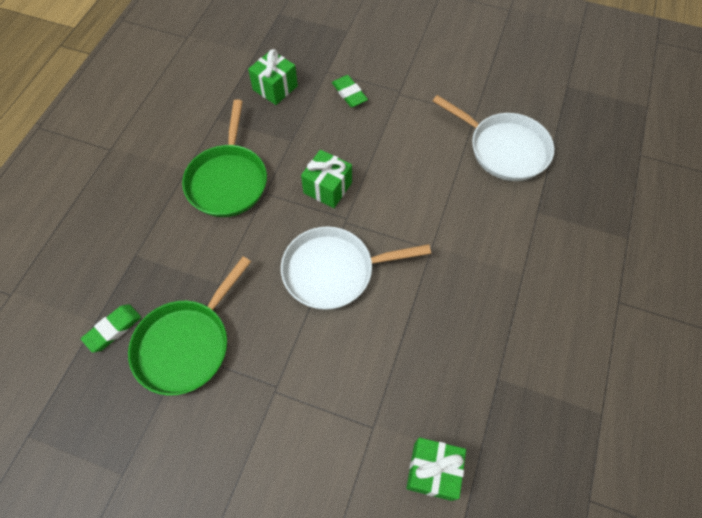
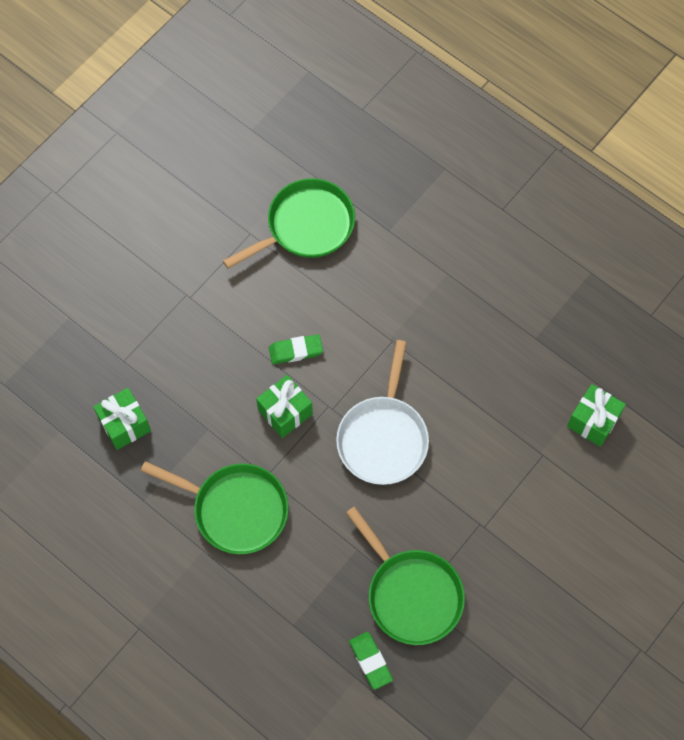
camera: 70 degrees left, 5 degrees up
(349, 93) = (168, 348): green eraser -> green eraser (295, 351)
(504, 149) = (306, 226): white pan -> green pan

